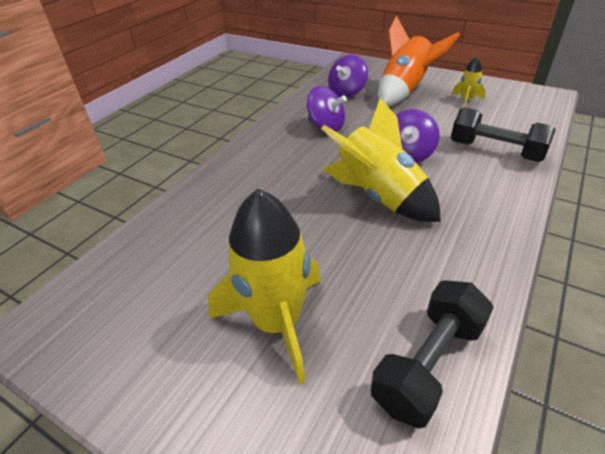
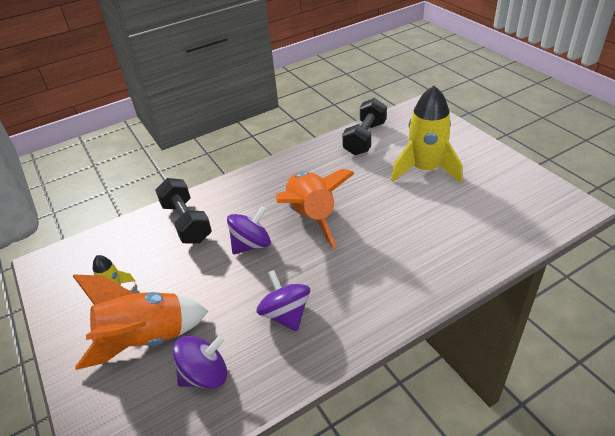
camera: 150 degrees left, 0 degrees up
(379, 196) = (311, 217): yellow rocket -> orange rocket
(428, 364) = (365, 138): black dumbbell -> black dumbbell turned 45 degrees counterclockwise

